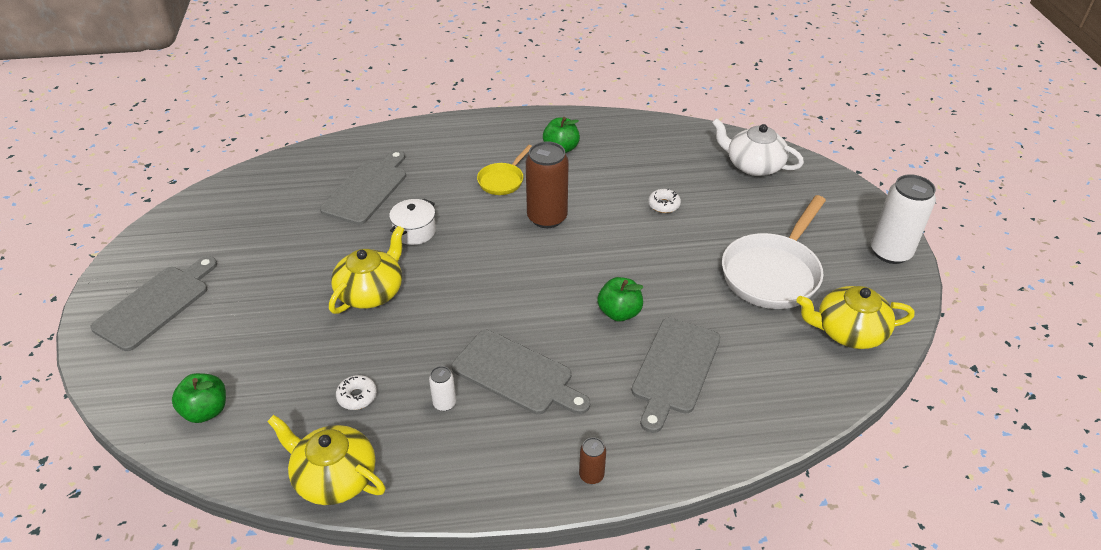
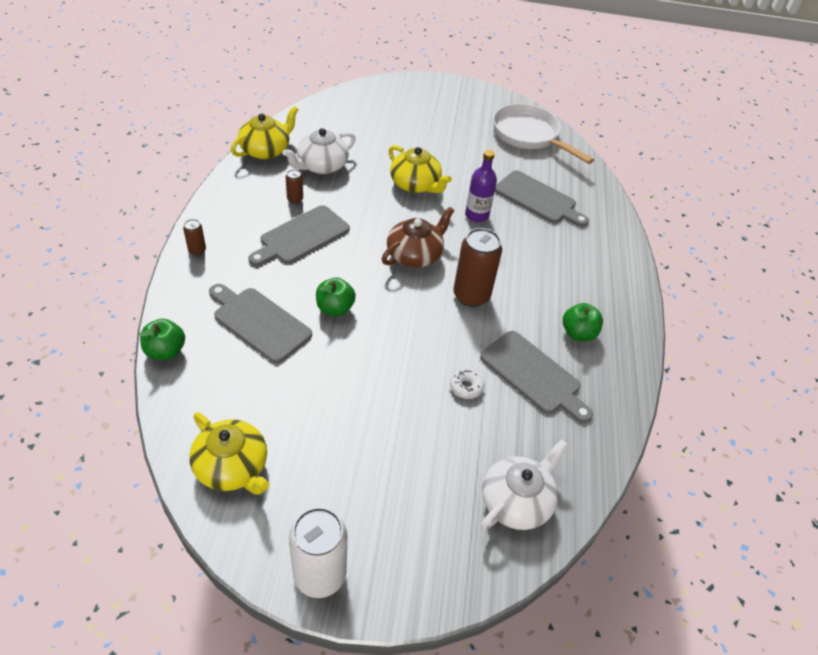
camera: 100 degrees right, 5 degrees up
(156, 304) = (439, 101): grey cutting board -> grey cutting board (533, 375)
(206, 411) = (341, 113): green apple -> green apple (165, 351)
(357, 396) = (321, 166): white donut -> white teapot
(414, 231) = (477, 215): white pot -> purple bottle
(444, 403) = (295, 199): white can -> brown can
(503, 180) = (533, 279): yellow pan -> none
(504, 268) = (415, 255): none -> brown teapot
(773, 273) = (335, 439): white pan -> white pan (529, 136)
(848, 331) = (232, 467): yellow teapot -> yellow teapot turned 120 degrees clockwise

